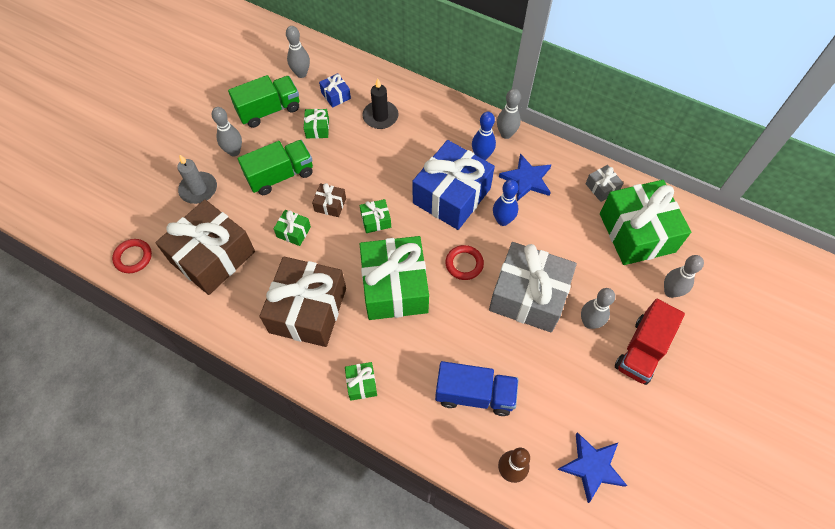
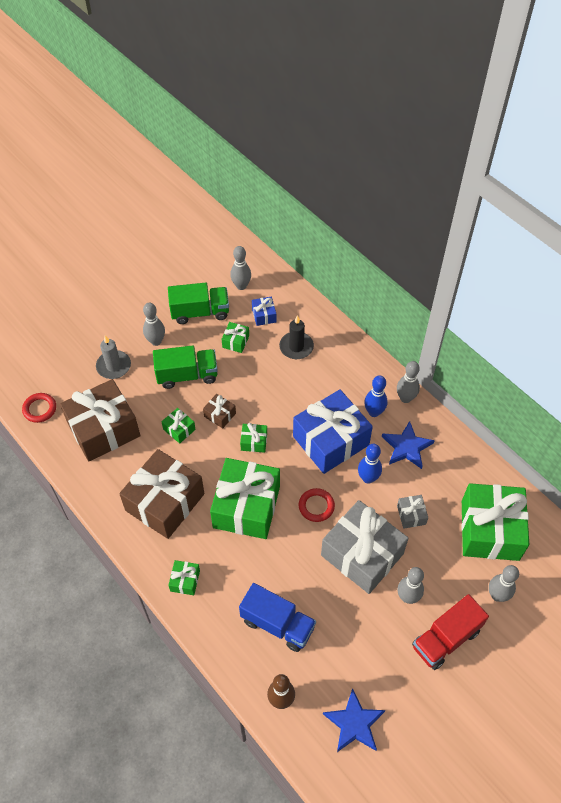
camera: 20 degrees right, 5 degrees down
(602, 188) = (475, 477): grey gift -> grey gift (411, 515)

